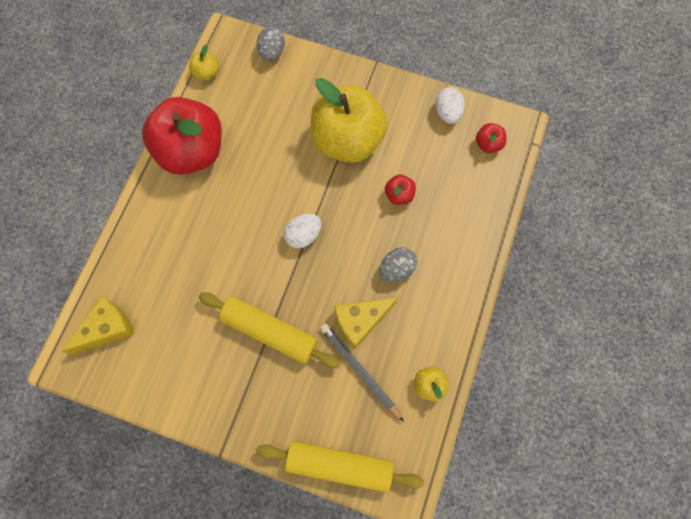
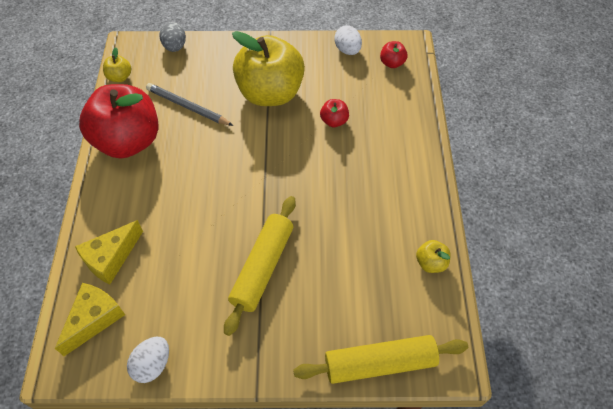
camera: 20 degrees left, 15 degrees down
(270, 332) = (262, 267): yellow rolling pin -> yellow rolling pin turned 75 degrees counterclockwise
(303, 235) = (261, 177): white egg -> white egg (152, 365)
(359, 370) = (362, 272): grey pencil -> grey pencil (187, 107)
(360, 321) = (344, 230): yellow cheese -> yellow cheese (111, 258)
(396, 269) = (358, 178): grey egg -> none

